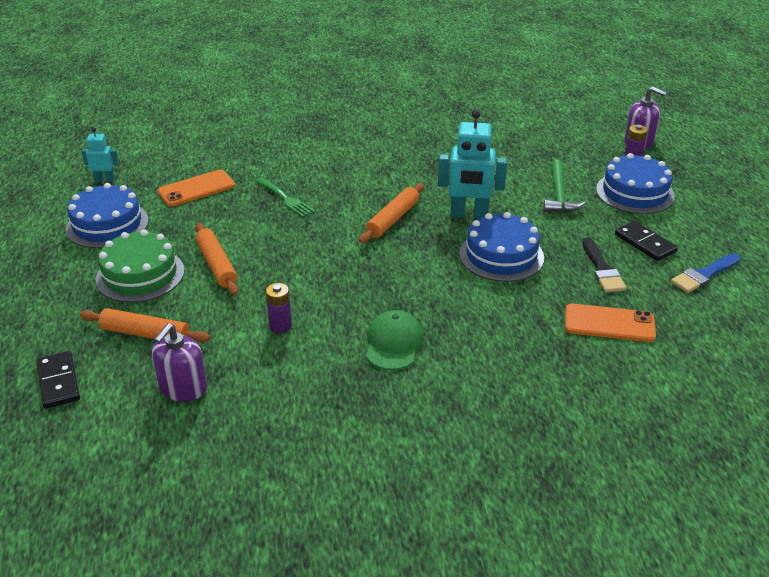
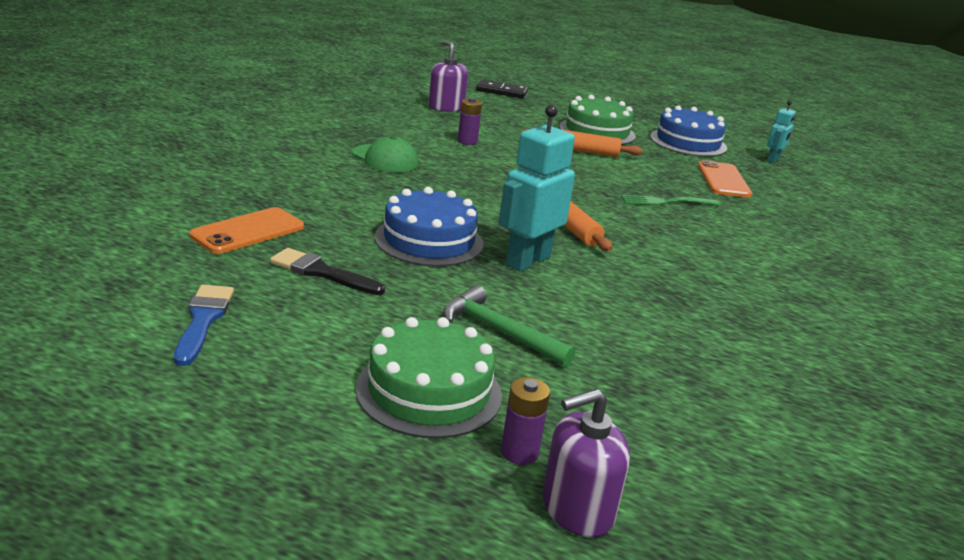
camera: 120 degrees right, 10 degrees down
(145, 334) = (519, 115): orange rolling pin -> none
(635, 192) = (429, 391): blue cake -> green cake
(645, 243) = (317, 323): black domino -> none

